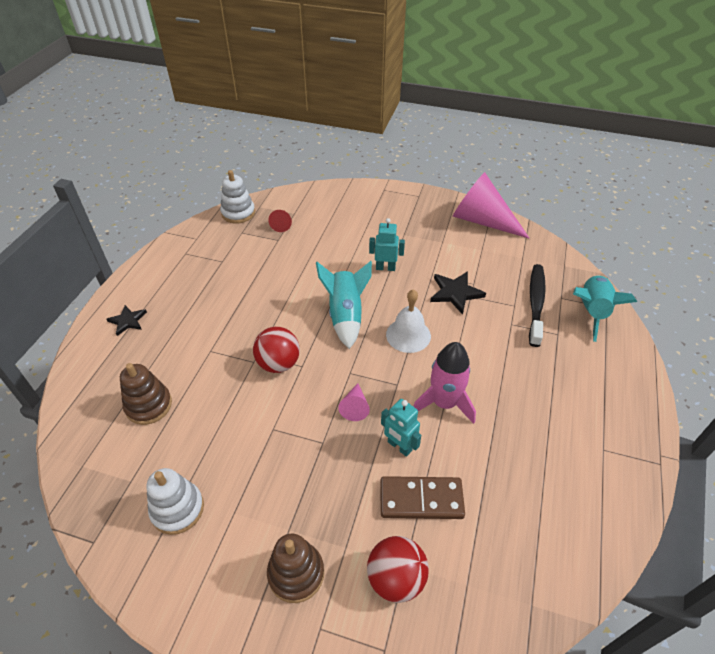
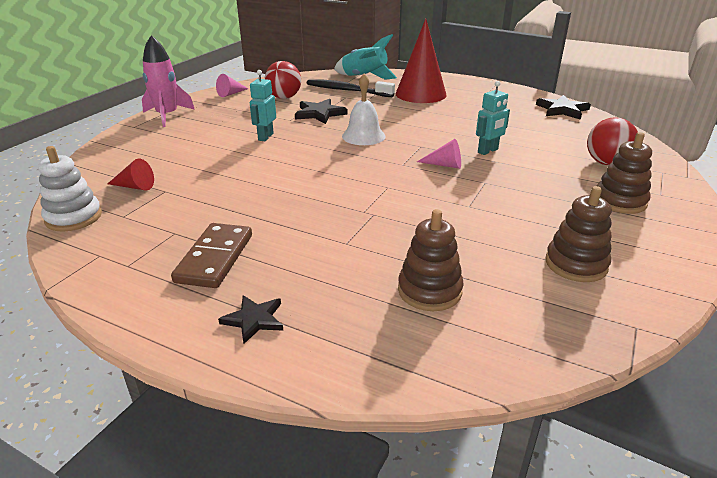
camera: 80 degrees left, 15 degrees down
(177, 509) = (576, 264): white stacking toy -> brown stacking toy
(278, 363) = (381, 199): red ball -> red ball (284, 97)
(345, 316) = (325, 160): turquoise rocket -> none
(421, 499) = (537, 148): brown domino -> brown domino (215, 258)
(444, 403) = (444, 131): pink rocket -> pink rocket (167, 116)
(482, 221) = (231, 94): pink cone -> pink cone, size x0.44
(559, 373) = (420, 94): none -> red cone
(575, 548) = (562, 110): none -> black star

